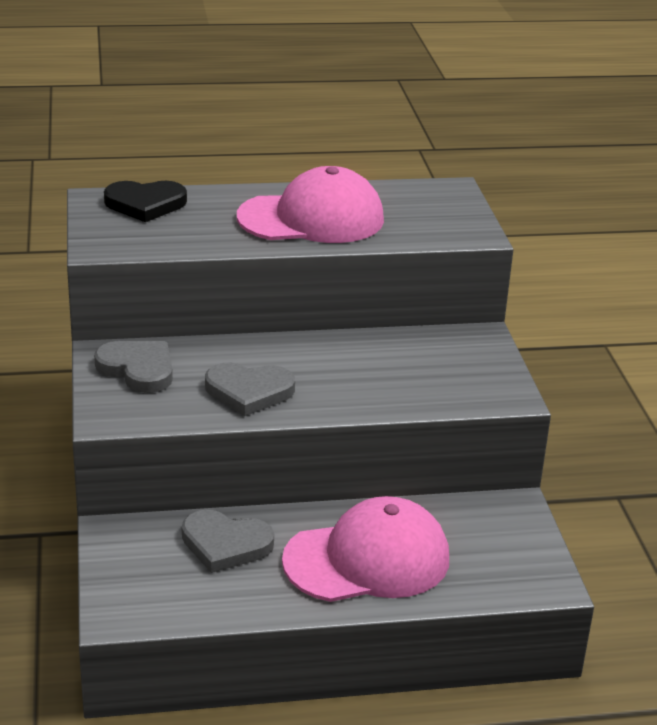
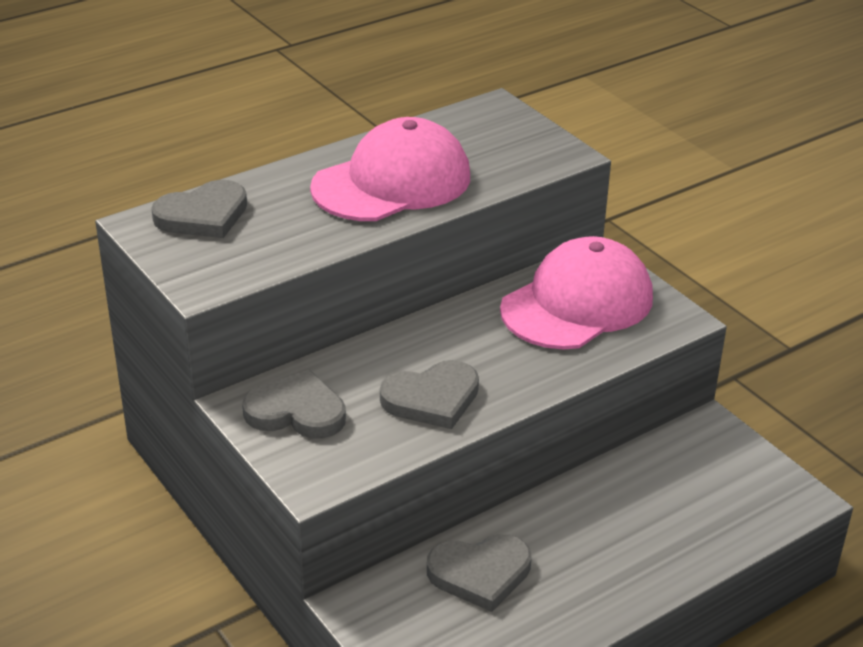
camera: 25 degrees left, 5 degrees up
(145, 204) = (203, 215): black heart -> grey heart
(367, 559) = (625, 537): pink cap -> pink cap (577, 303)

